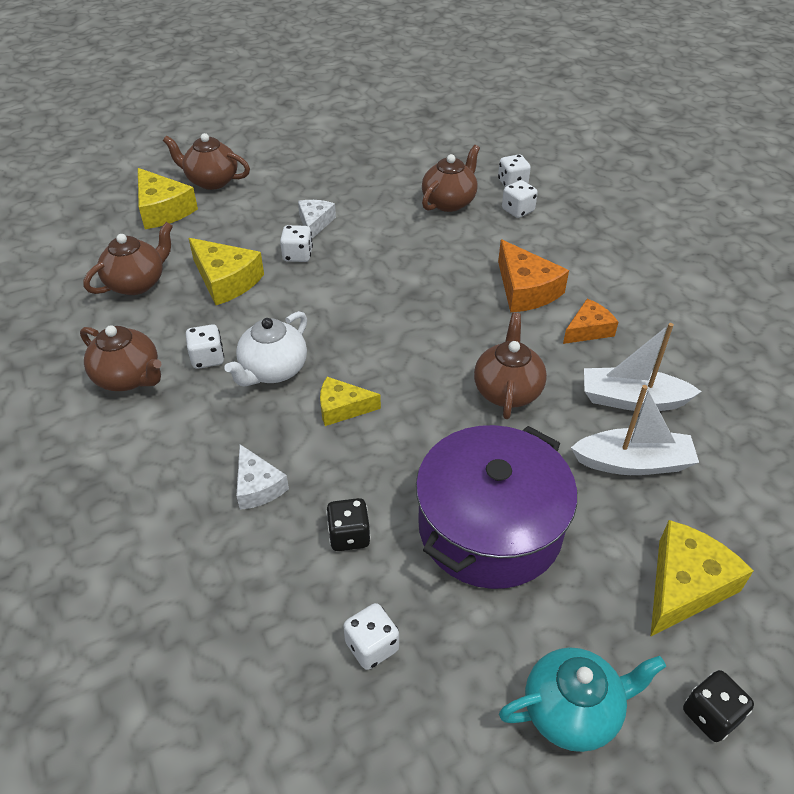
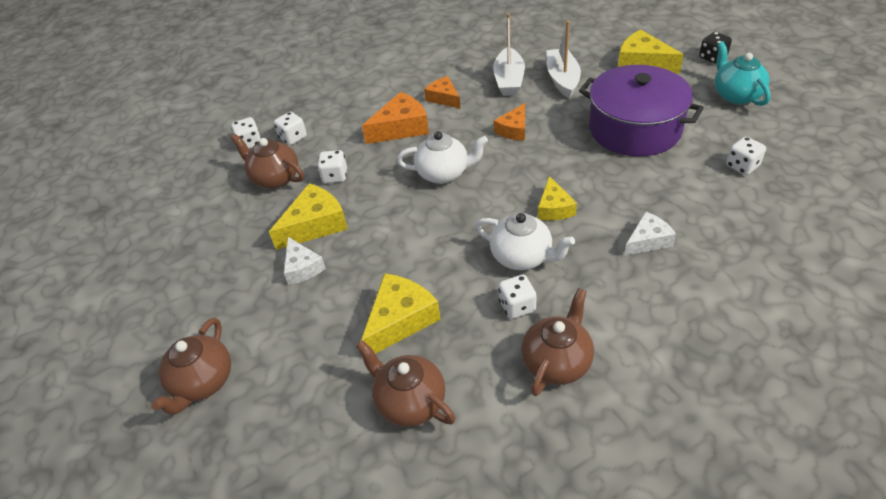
camera: 90 degrees left, 0 degrees up
(163, 210) = (262, 419): yellow cheese -> yellow cheese (315, 225)
(297, 255) = (357, 271): white dice -> white dice (335, 176)
(315, 223) = (302, 267): white cheese -> white cheese turned 120 degrees counterclockwise
(349, 536) = (669, 187): black dice -> none
(430, 320) = (444, 173): none -> white teapot
(507, 390) = (514, 130): brown teapot -> orange cheese

